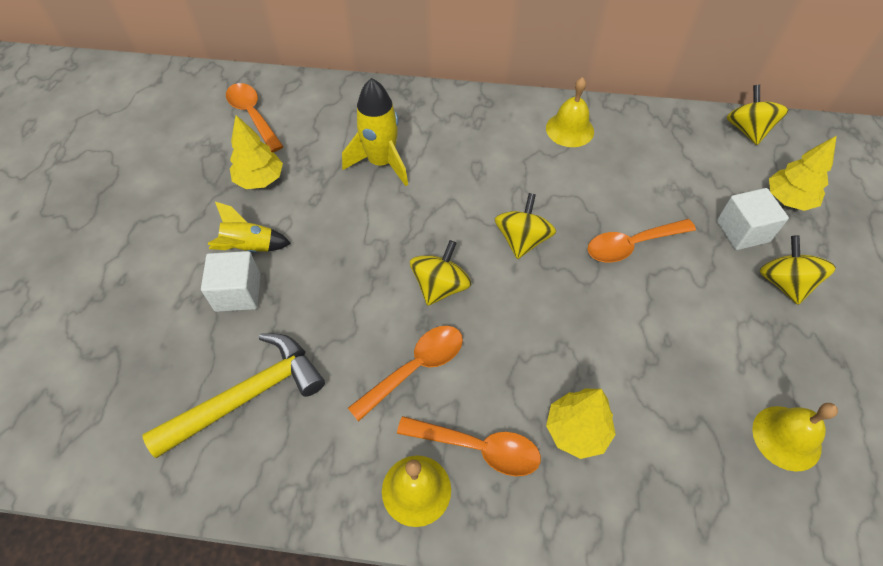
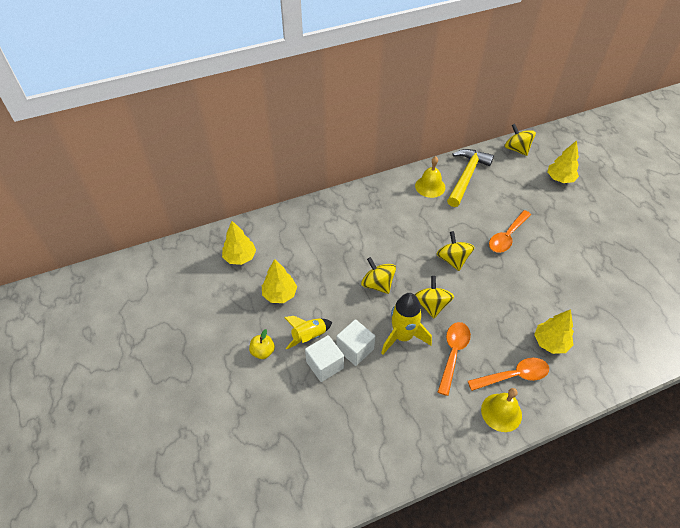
camera: 30 degrees left, 5 degrees down
(182, 238) = (263, 352): none -> yellow apple
(248, 396) = (379, 416): yellow hammer -> yellow hammer (466, 177)
(253, 115) = (240, 257): orange spoon -> yellow tree
(381, 163) = (343, 251): yellow rocket -> yellow rocket (402, 336)
(742, 231) = (551, 205): white cube -> white cube (355, 349)
(784, 283) = (586, 223): yellow spinning top -> yellow spinning top (377, 284)
(786, 437) = (636, 296): yellow bell -> none

